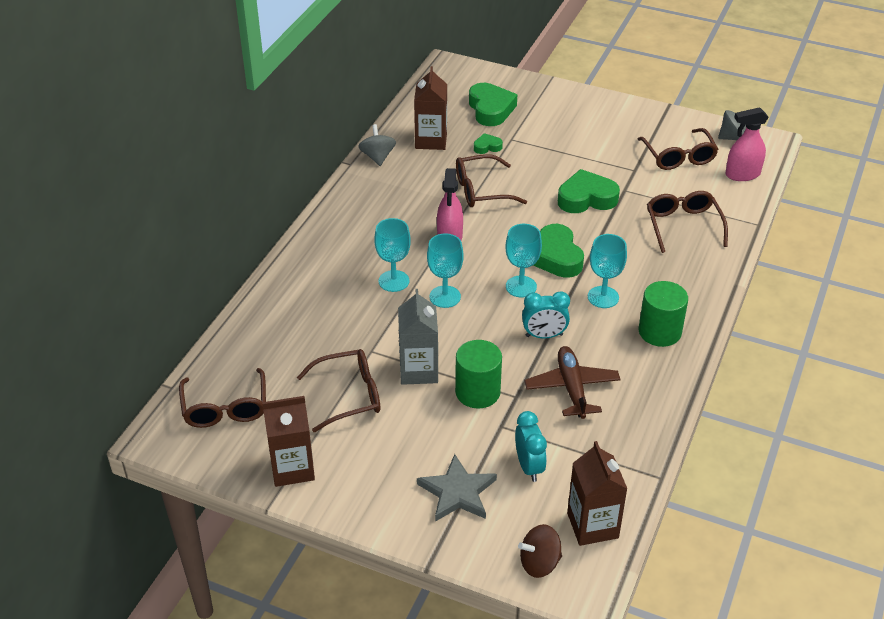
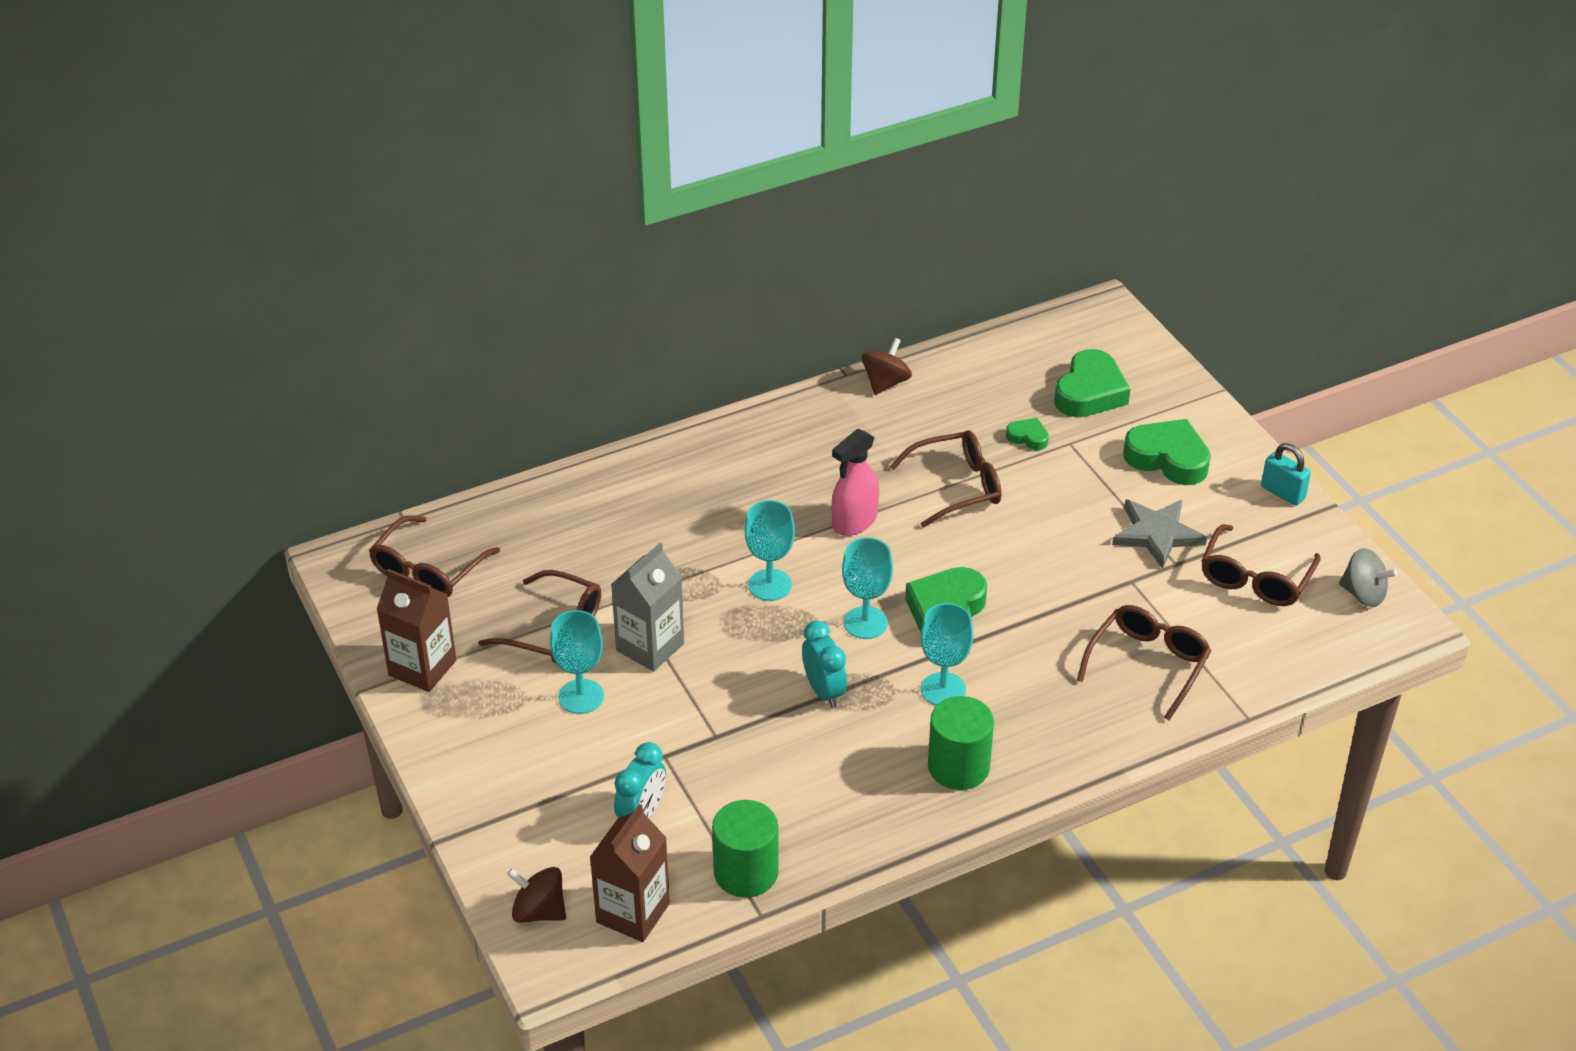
camera: 40 degrees right, 0 degrees up
(377, 157) = (885, 382): grey spinning top -> brown spinning top
(394, 281) = (737, 536): turquoise goblet -> turquoise goblet (581, 696)
(431, 140) = (970, 394): brown carton -> none
(457, 492) = (544, 792): grey star -> grey star (1157, 534)
(477, 392) = (682, 707): green cylinder -> green cylinder (746, 872)
(481, 190) = (957, 486): brown glasses -> brown glasses turned 135 degrees clockwise
(544, 335) = (824, 691): turquoise clock -> turquoise clock turned 150 degrees counterclockwise
(572, 388) = (784, 765): brown plane -> none
(586, 198) = (1070, 565): green heart -> green heart (1168, 458)
(640, 110) = (1282, 493): none -> turquoise padlock
(742, 174) = (1311, 646): pink spray bottle -> none

